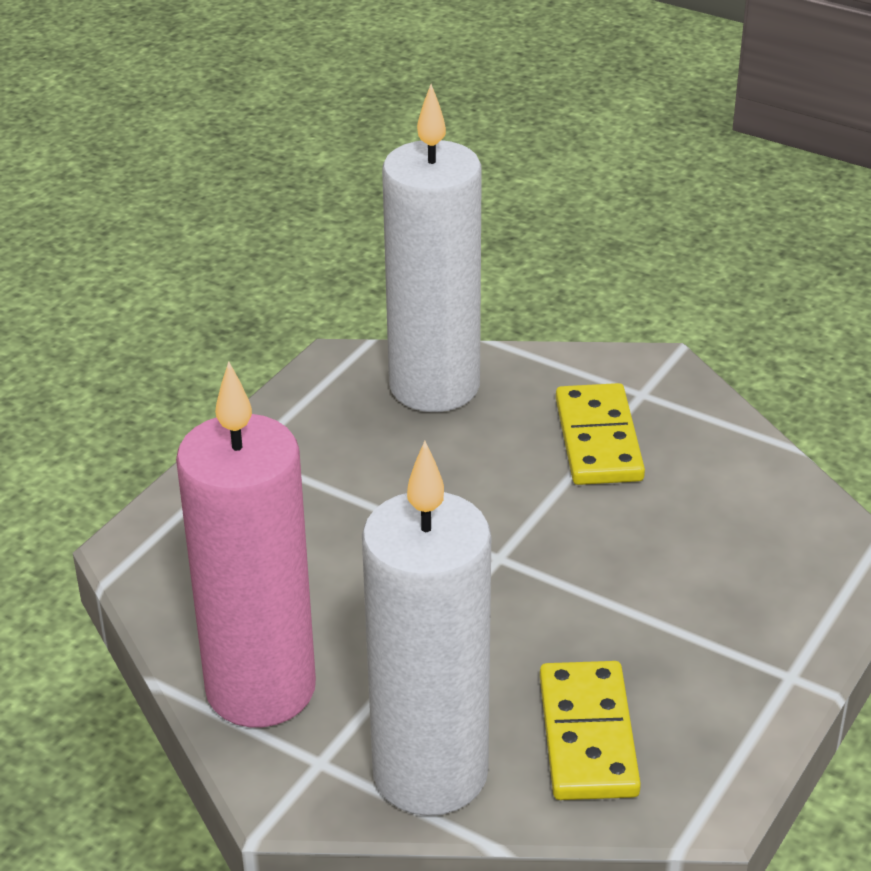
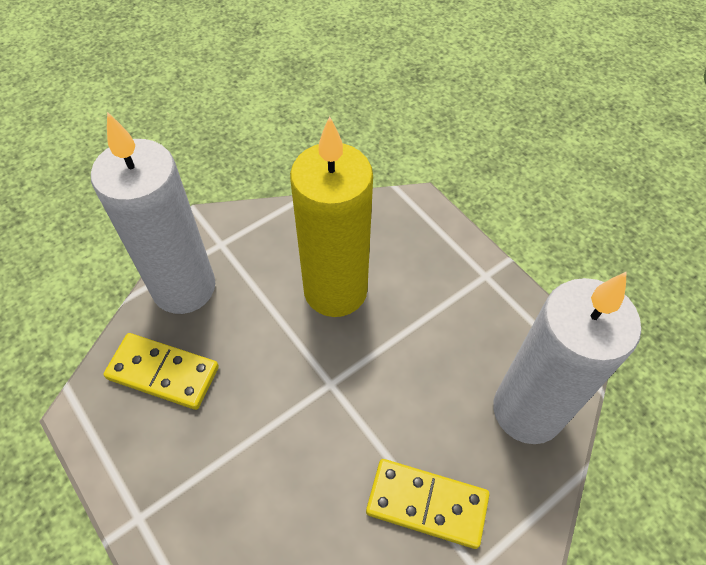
camera: 110 degrees right, 20 degrees up
(261, 689) = (282, 232): pink candle -> none
(346, 594) = (335, 290): none -> yellow candle

